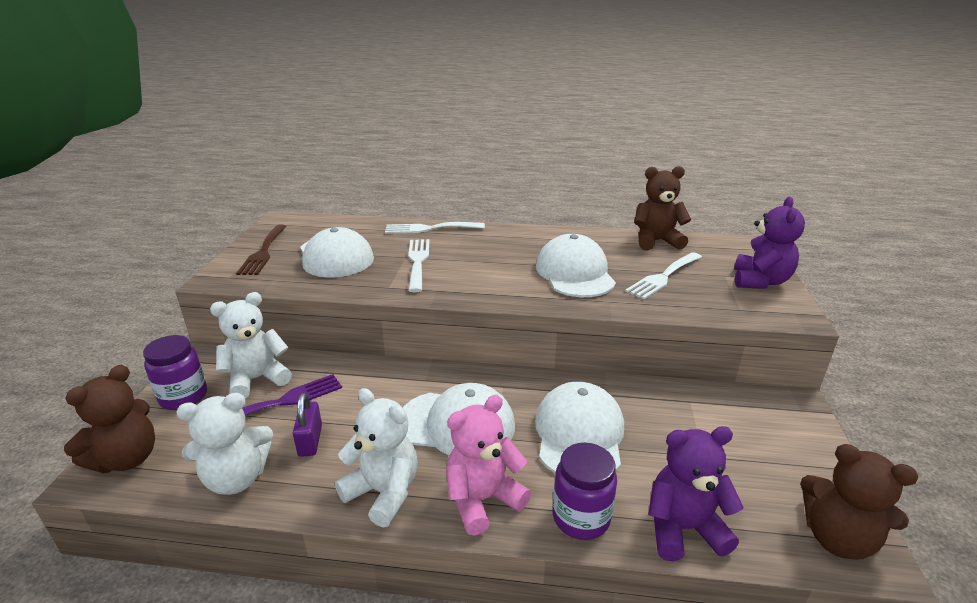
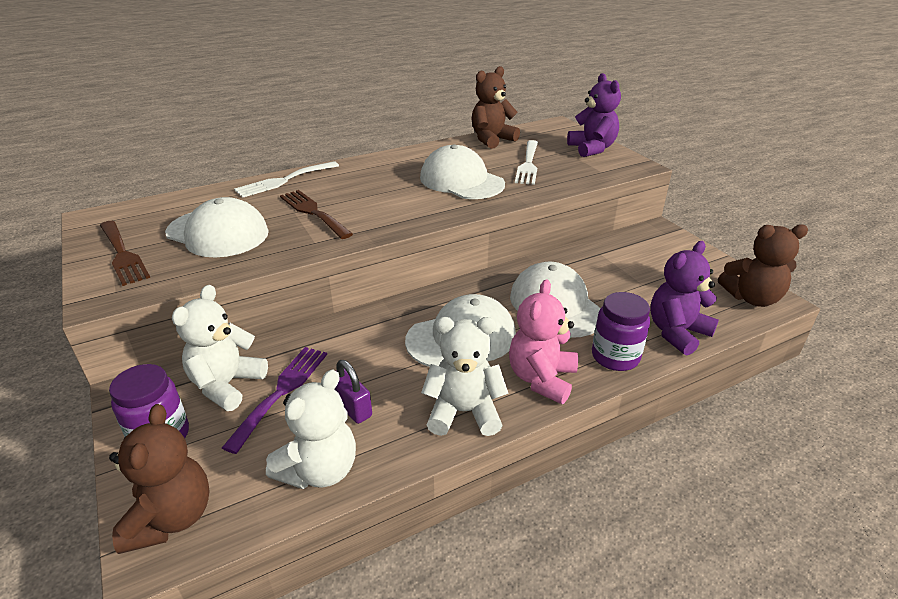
camera: 35 degrees left, 5 degrees up
(418, 262) = (313, 212): white fork -> brown fork

